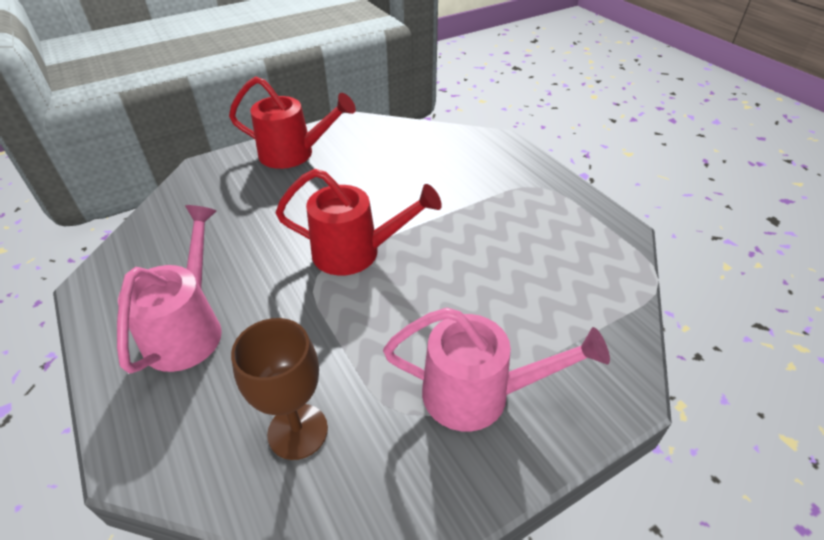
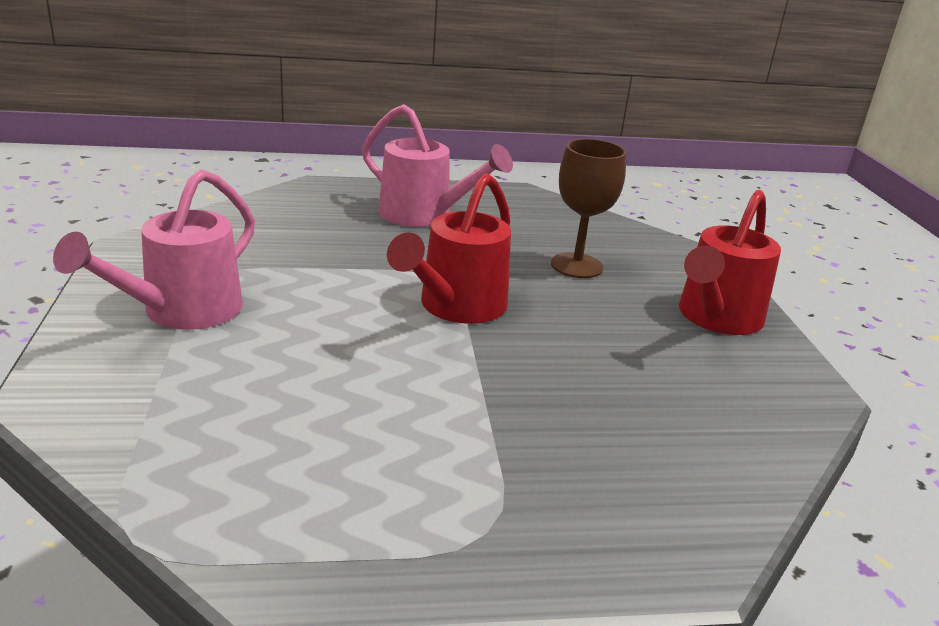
camera: 110 degrees right, 15 degrees down
(298, 431) = (263, 233): brown goblet -> brown goblet (576, 266)

